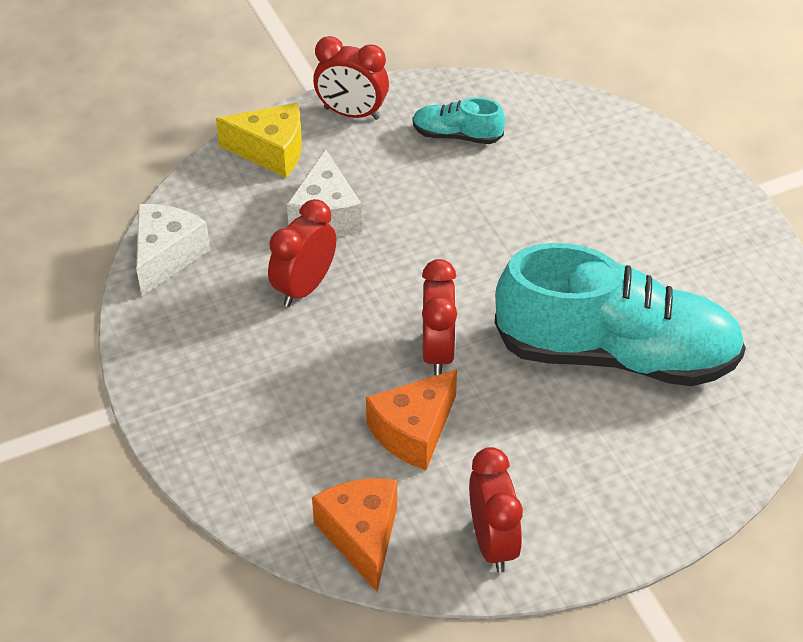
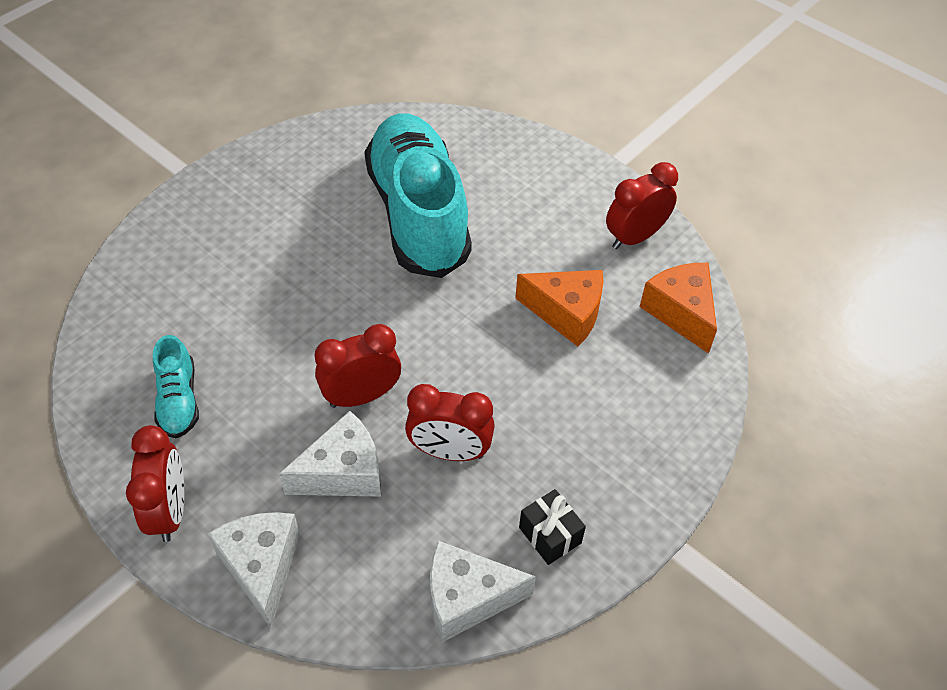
camera: 115 degrees left, 5 degrees up
(183, 326) = (550, 535): none -> black gift
(271, 151) = (262, 567): yellow cheese -> white cheese
(362, 536) = (681, 312): orange cheese -> orange cheese turned 105 degrees clockwise
(438, 351) = (474, 324): red clock -> red clock (361, 396)

